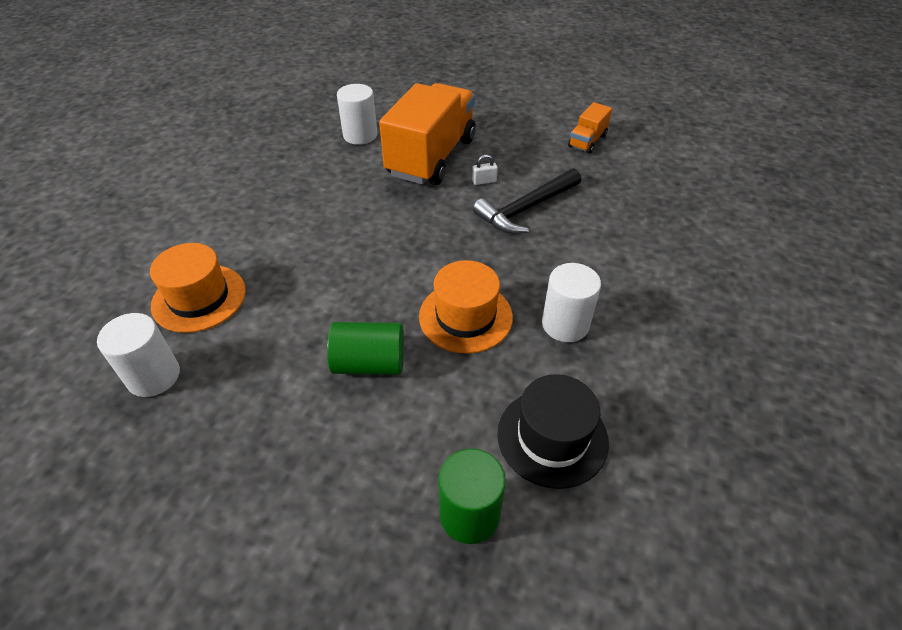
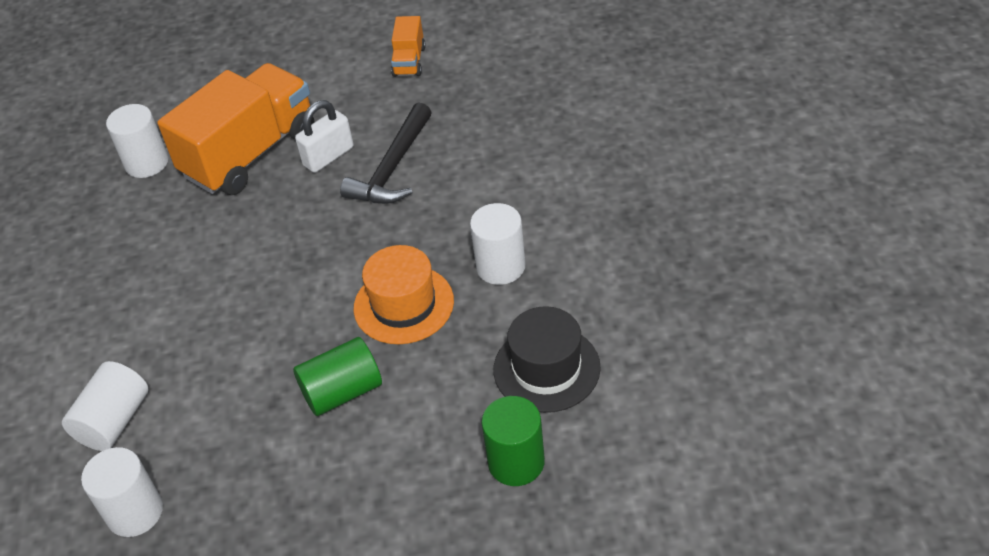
camera: 25 degrees left, 0 degrees up
(199, 298) = (114, 421): orange hat -> white cylinder
(431, 157) = (250, 153): orange truck -> orange truck turned 45 degrees clockwise
(484, 181) = (328, 156): white padlock -> white padlock, size x1.88

